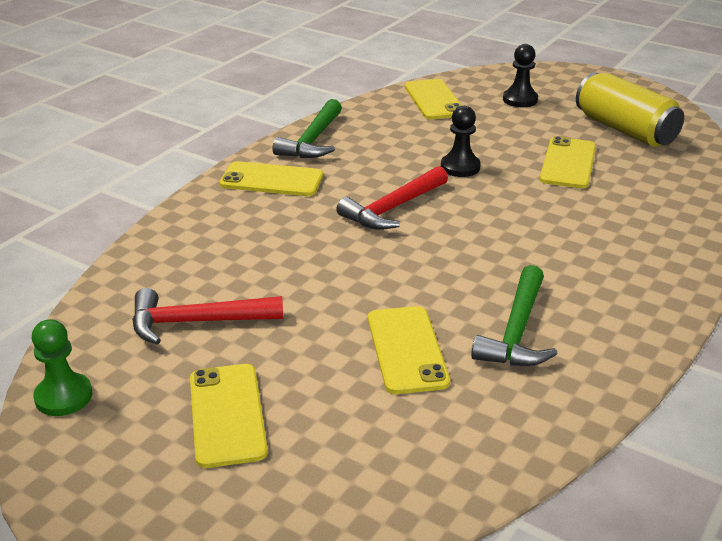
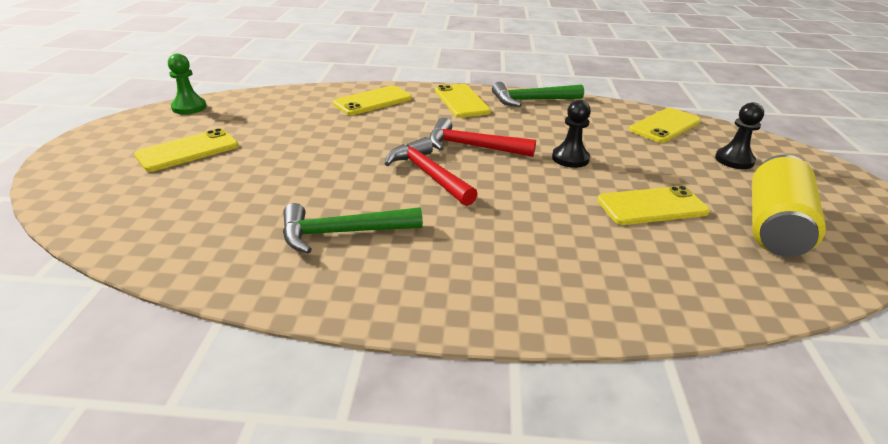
camera: 60 degrees right, 0 degrees up
(196, 322) = (277, 120): red hammer -> red hammer (428, 174)
(407, 350) = (288, 192): yellow phone -> yellow phone (373, 101)

